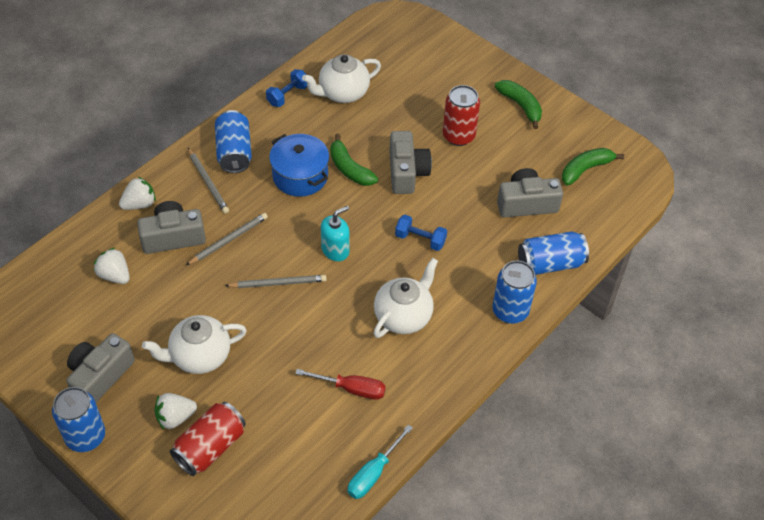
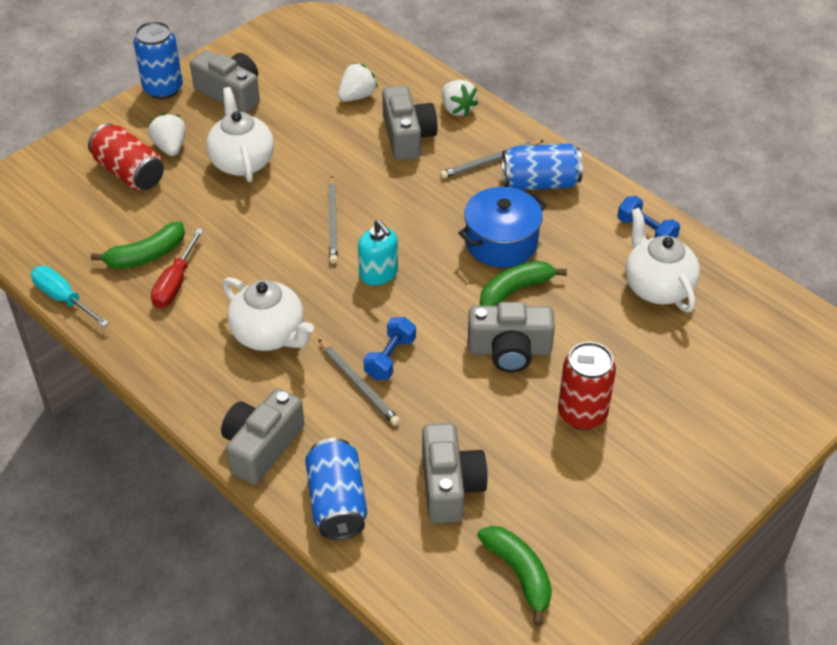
camera: 95 degrees right, 5 degrees down
(228, 240) = (400, 180): grey pencil -> grey pencil (359, 384)
(510, 311) = (261, 446): blue can -> grey camera
(520, 106) = (653, 500): green banana -> green banana (146, 255)

